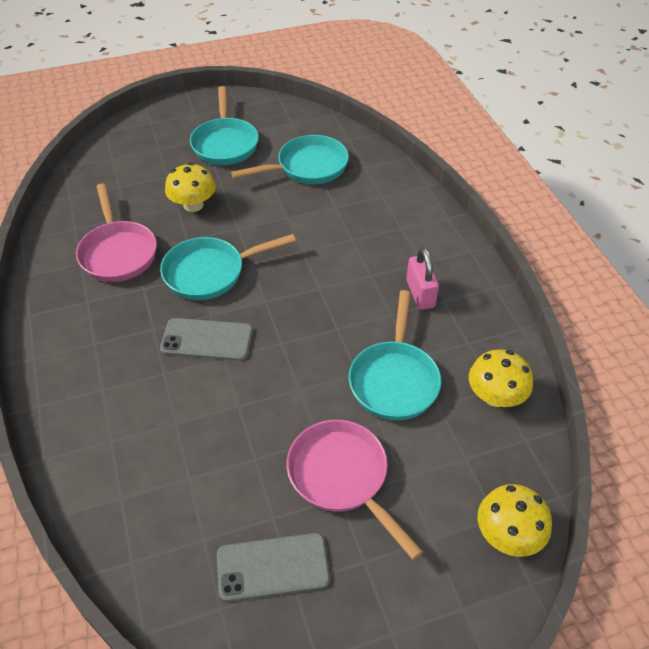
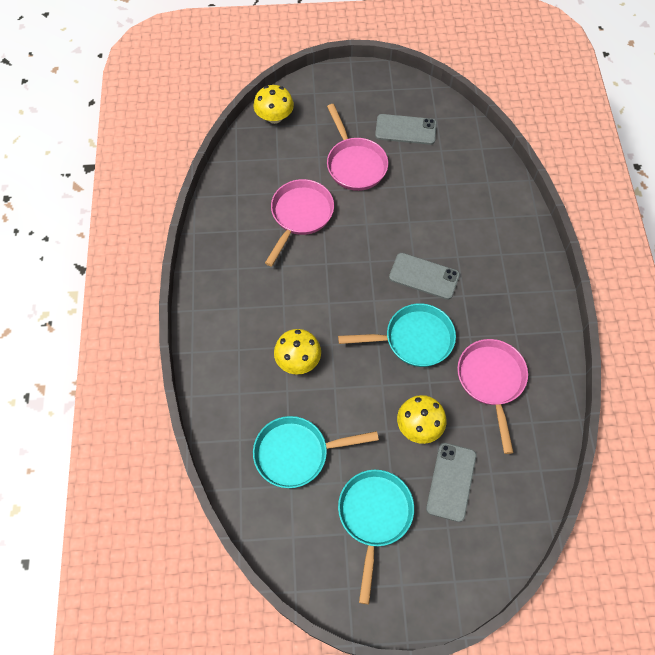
camera: 165 degrees left, 15 degrees up
(157, 174) = (451, 481): none -> grey phone
(394, 380) = (300, 215): turquoise pan -> pink pan
(420, 294) = (252, 278): pink padlock -> none
(495, 396) = (239, 190): yellow mushroom -> yellow mushroom (298, 360)

